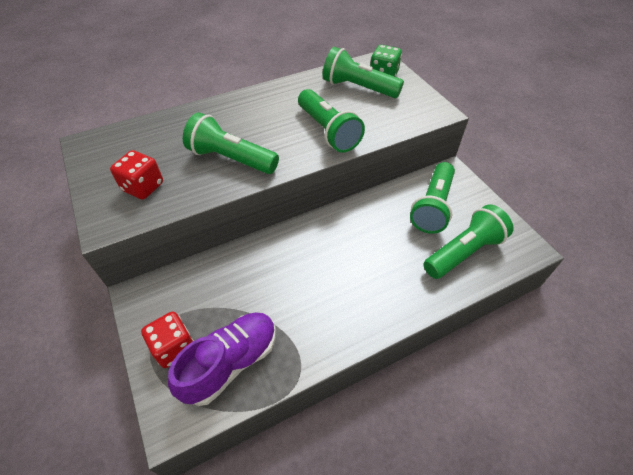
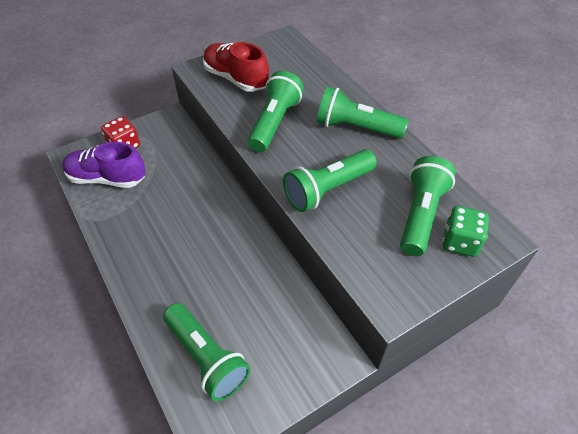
camera: 85 degrees right, 0 degrees up
(143, 187) = (236, 78): red dice -> red shoe
(231, 362) = (107, 178): purple shoe -> purple shoe turned 150 degrees clockwise
(432, 206) = (275, 330): green flashlight -> green flashlight (356, 128)

